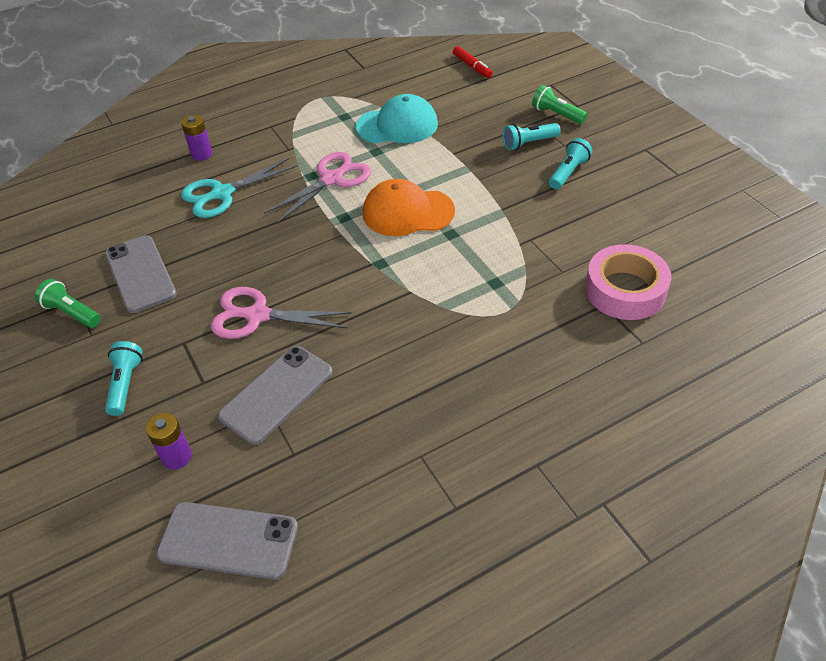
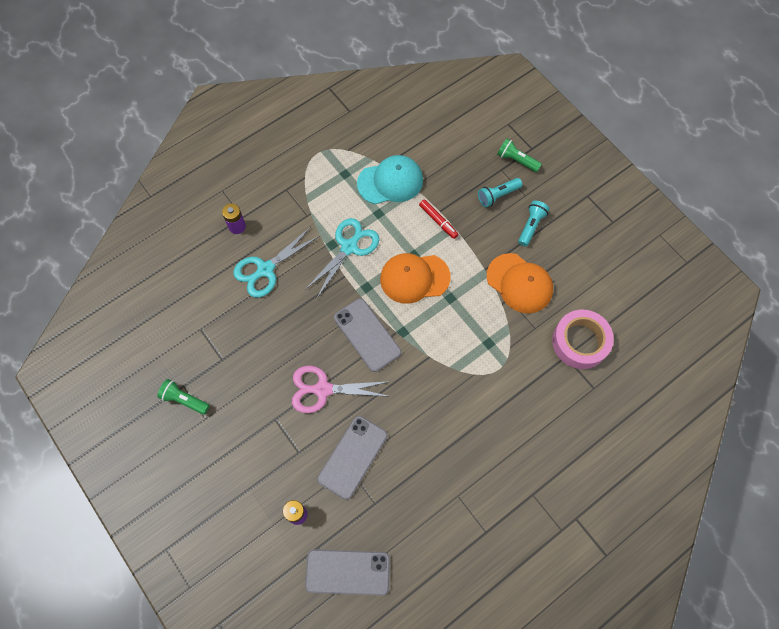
camera: 10 degrees left, 20 degrees up
(125, 384) = (244, 459): turquoise flashlight -> none
(140, 274) = (224, 357): grey phone -> grey phone (367, 335)
(332, 179) = (349, 247): pink scissors -> turquoise scissors
(472, 66) = (441, 105): red marker -> red marker (438, 221)
(546, 225) = (519, 283): none -> orange cap

